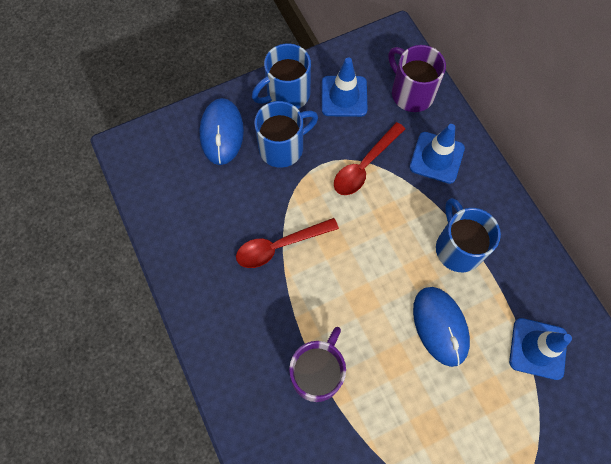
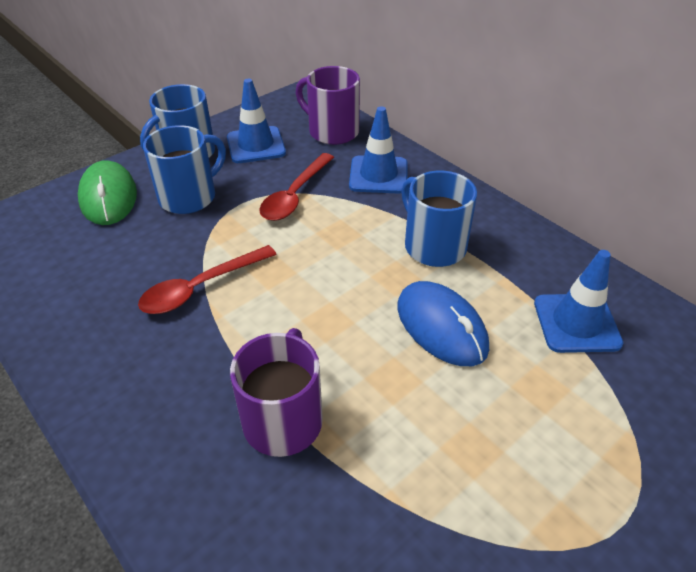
camera: 15 degrees left, 25 degrees down
(222, 133) = (108, 197): blue mouse -> green mouse

